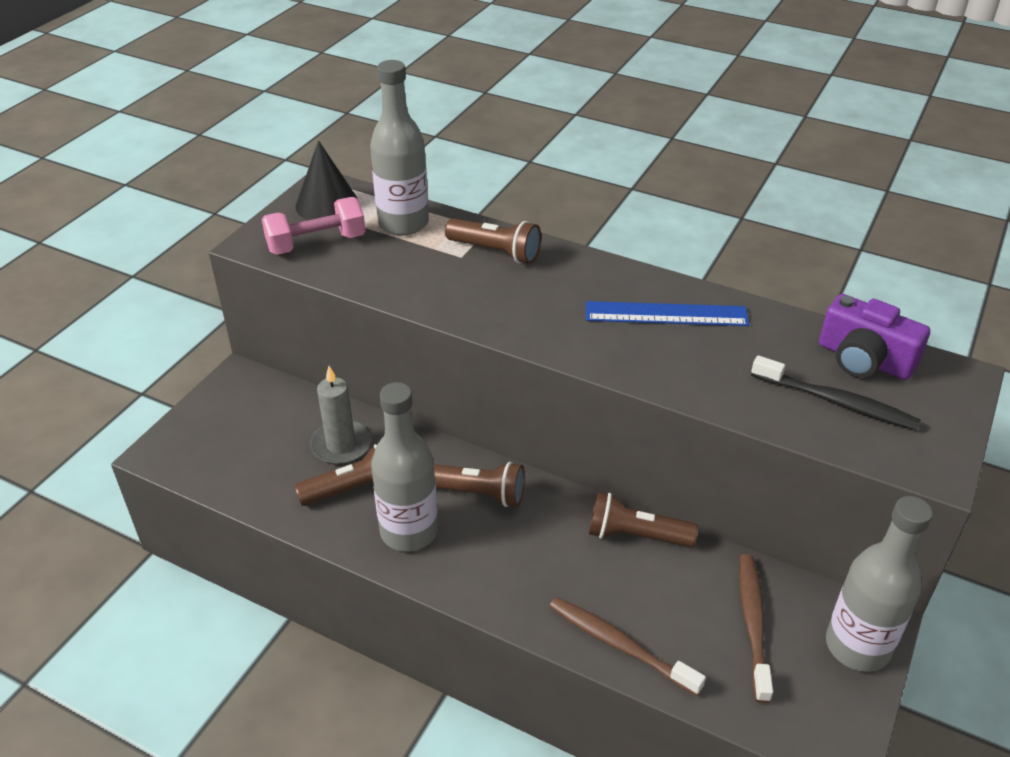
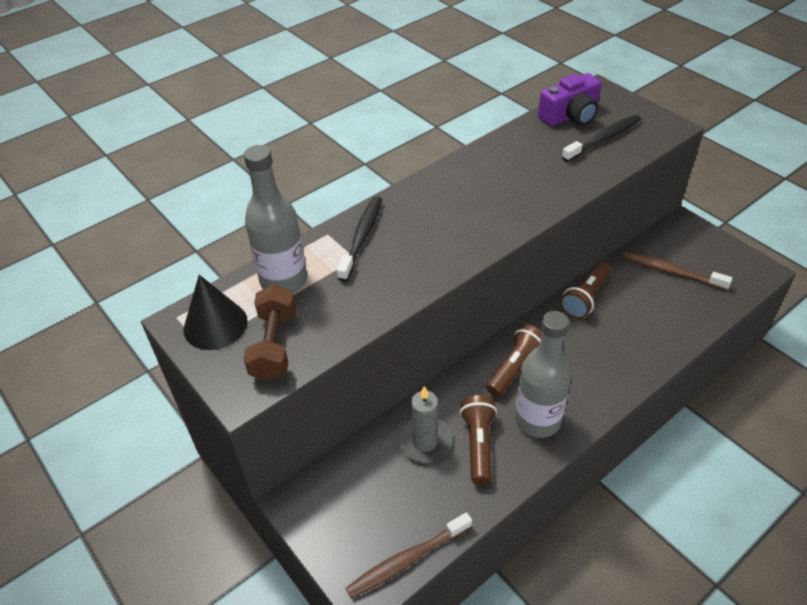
camera: 65 degrees left, 5 degrees up
(316, 243) = (274, 345): pink dumbbell -> brown dumbbell
(495, 252) = (362, 237): brown flashlight -> black toothbrush
(619, 645) = (672, 336): brown toothbrush -> brown toothbrush (407, 560)
(666, 314) = (487, 177): blue ruler -> none
(857, 646) = (697, 237): grey bottle -> none

